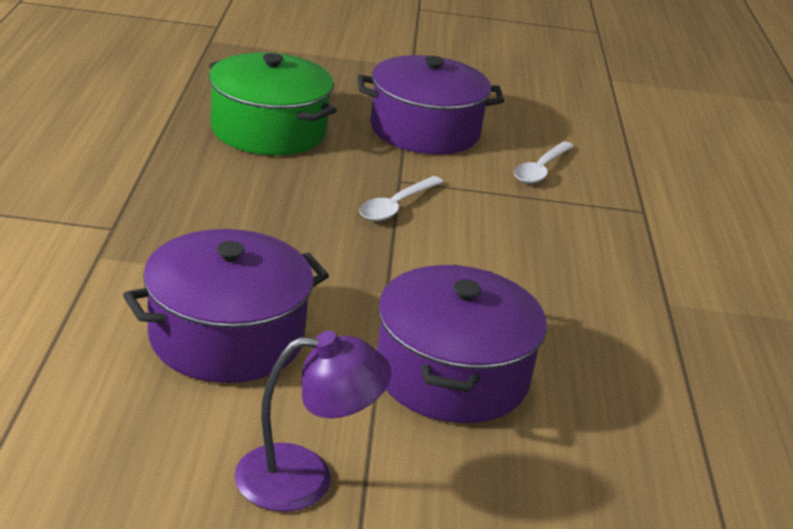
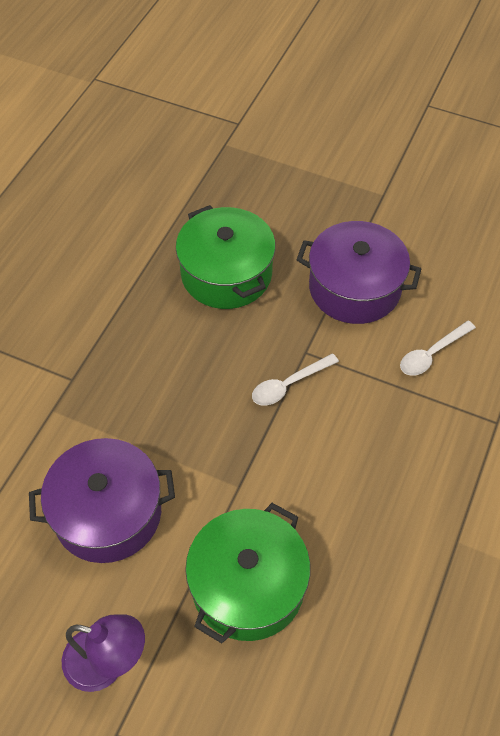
camera: 25 degrees right, 25 degrees up
(452, 374) = (248, 586): purple pot -> green pot

